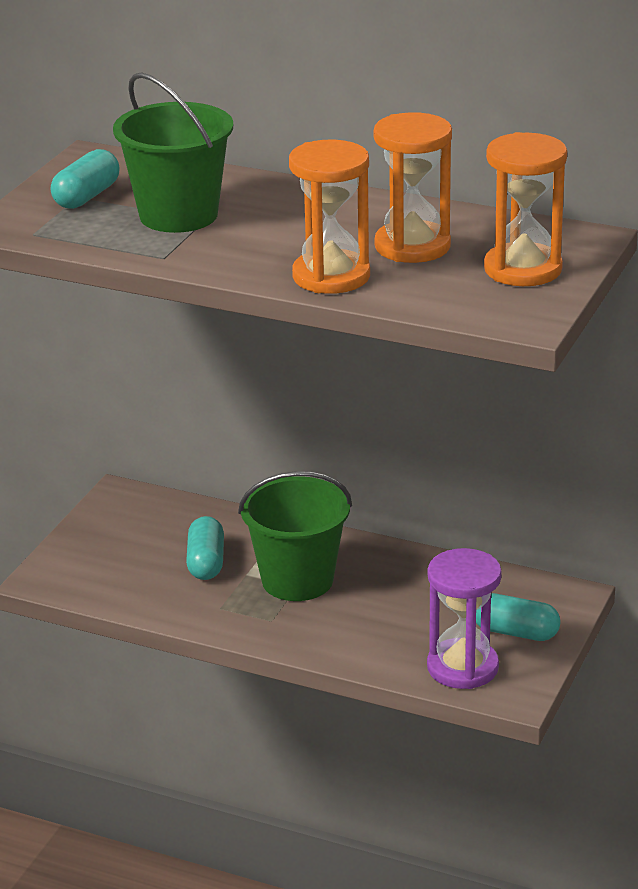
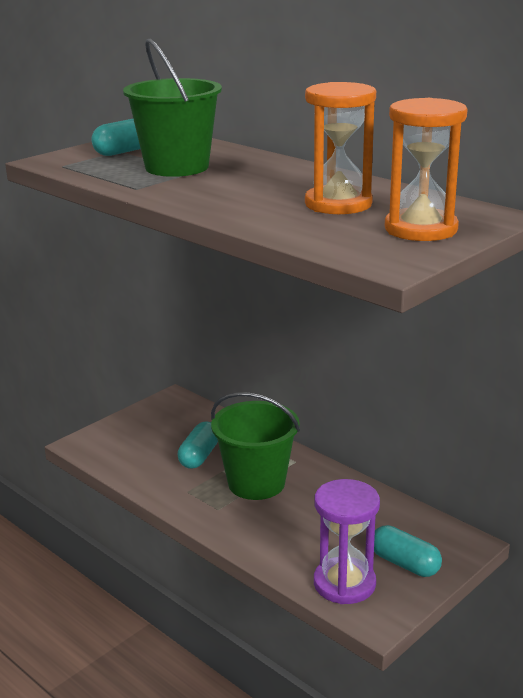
camera: 20 degrees right, 5 degrees down
(331, 276) = (251, 214): orange hourglass -> none

